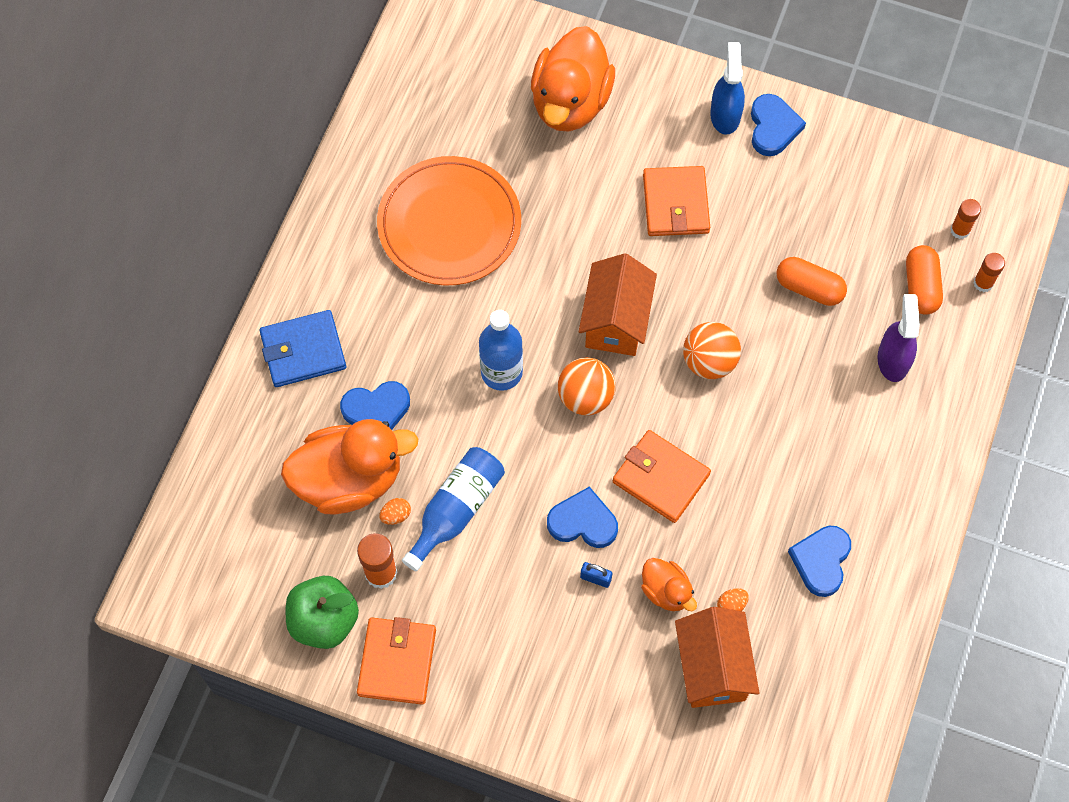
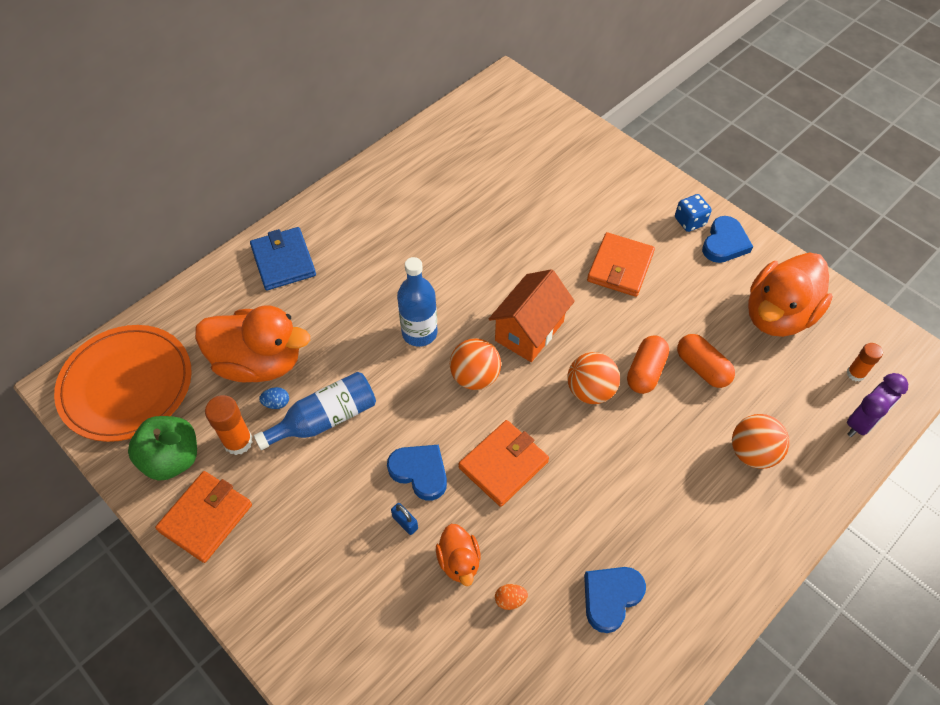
camera: 25 degrees right, 10 degrees down
(303, 351) = (283, 261): blue wallet -> blue wallet turned 60 degrees clockwise
(376, 410) = (310, 322): blue heart -> none
(396, 515) = (276, 403): orange egg -> blue egg
(449, 224) = (439, 219): orange plate -> orange plate (126, 385)
(570, 102) = (574, 173): orange duck -> orange duck (778, 315)
(661, 478) = (503, 465): orange wallet -> orange wallet turned 75 degrees clockwise
(712, 668) = (464, 649): orange house -> none
(725, 115) = (689, 221): blue spray bottle -> blue dice
(893, 360) = (752, 452): purple spray bottle -> orange ball
(921, 286) = (802, 404): orange capsule -> orange capsule (645, 371)
(983, 283) = (861, 423): orange glue stick -> purple clock

